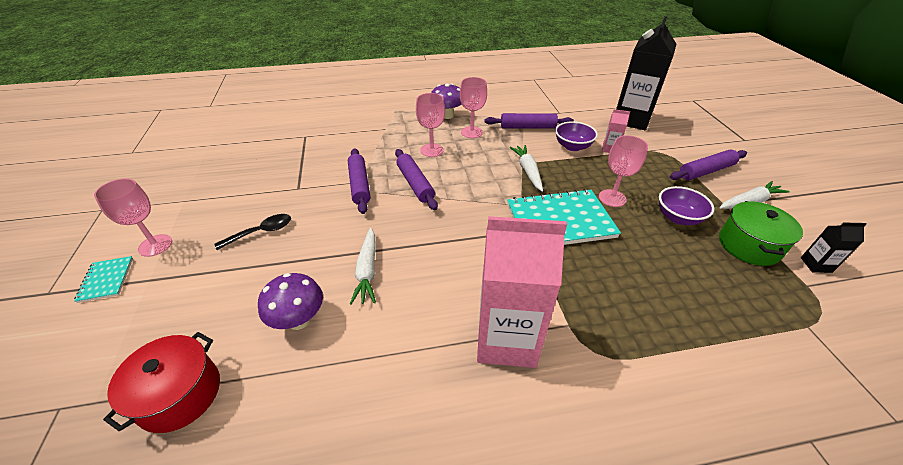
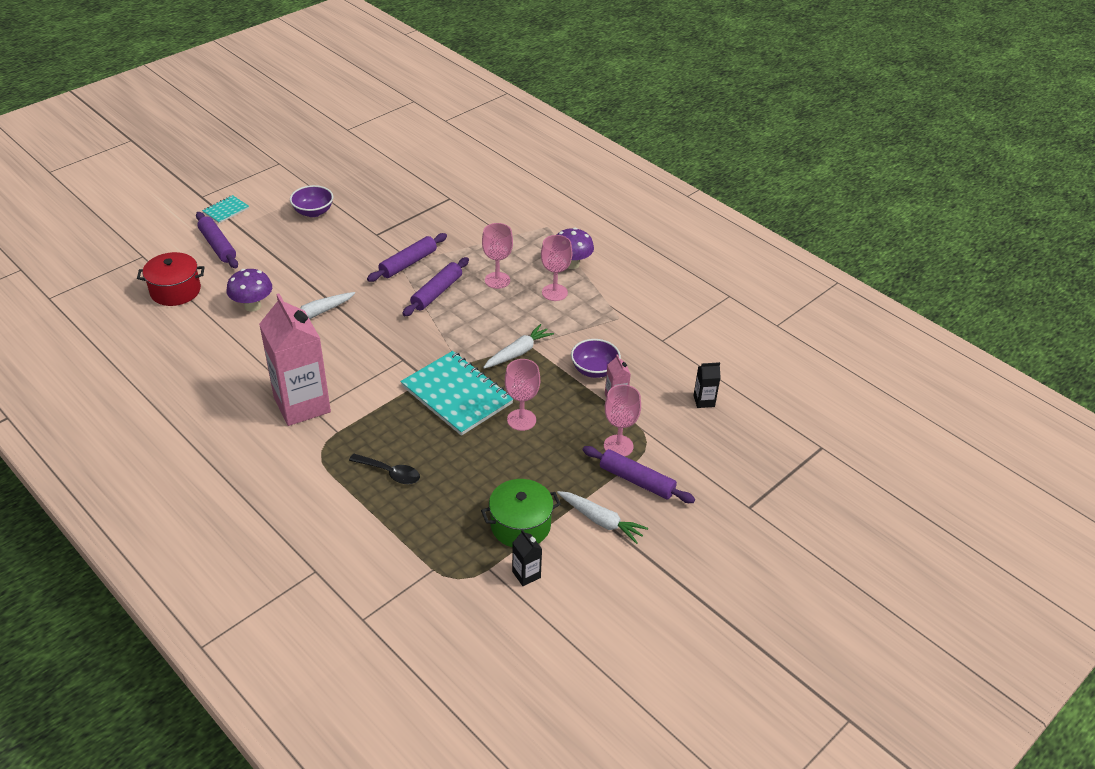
camera: 55 degrees right, 0 degrees up
(155, 245) = (266, 208): pink goblet -> pink goblet (618, 446)
(261, 232) = (314, 245): black spoon -> black spoon (390, 473)
(528, 127) = (603, 327): purple rolling pin -> purple rolling pin (217, 246)
(631, 119) = (704, 401): black carton -> black carton, size x0.42
(678, 218) = (526, 471): purple bowl -> purple bowl (313, 212)

